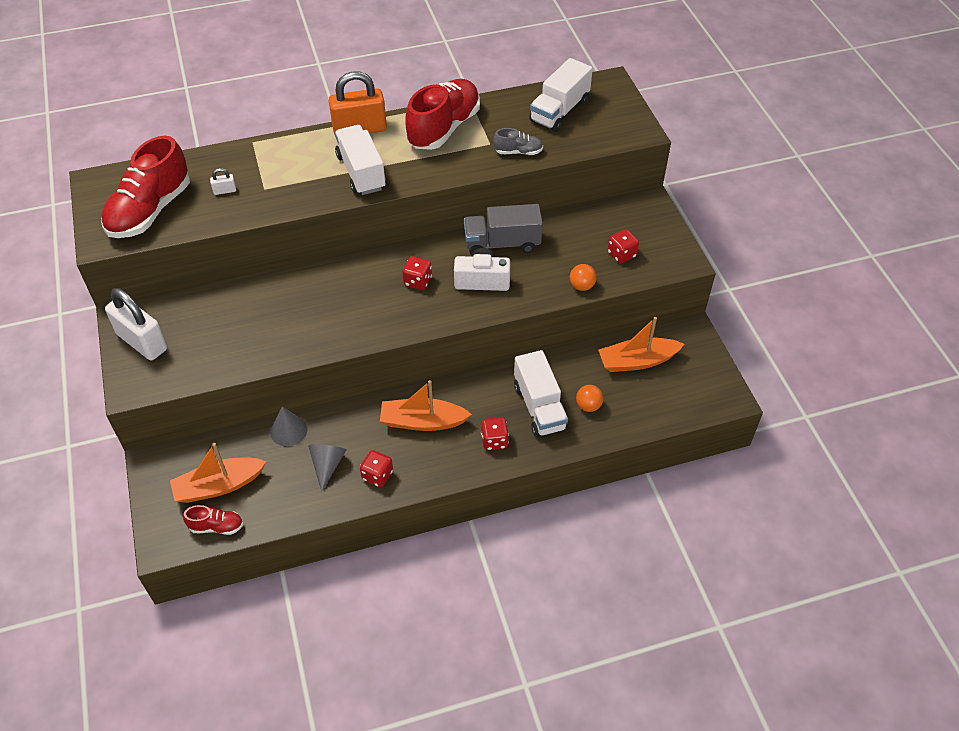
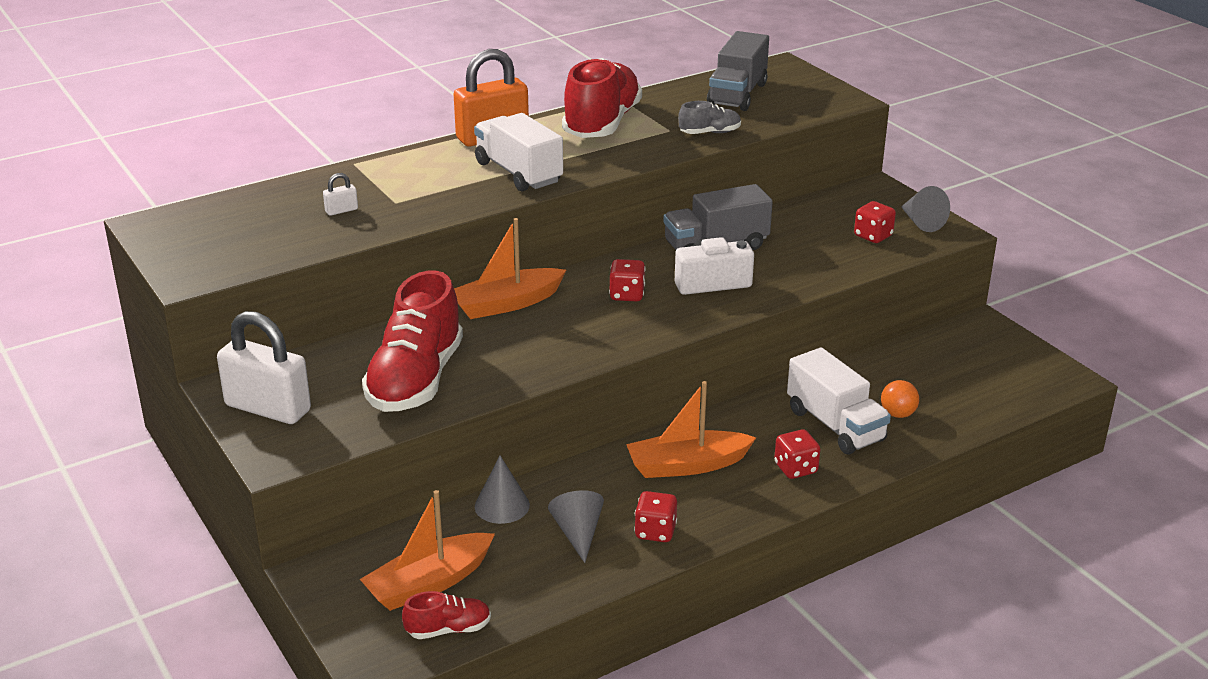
camera: 15 degrees left, 20 degrees down
(150, 210) = (245, 241): red shoe -> red shoe (416, 380)
(559, 111) = (737, 94): white truck -> grey truck
(581, 286) = (842, 270): orange ball -> none
(637, 361) = (933, 362): orange boat -> orange boat (506, 304)
(665, 246) = (921, 222): none -> grey cone

